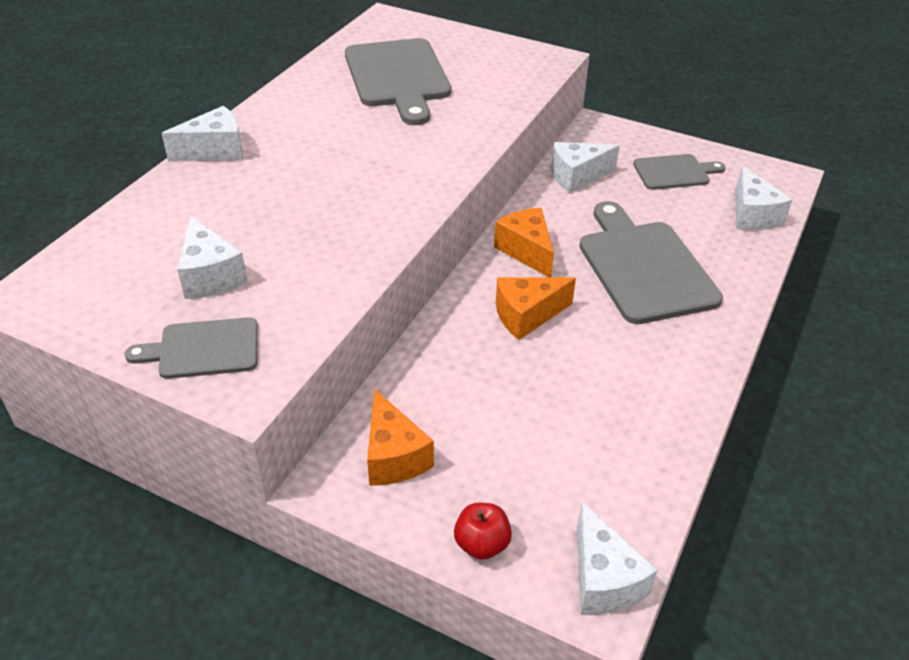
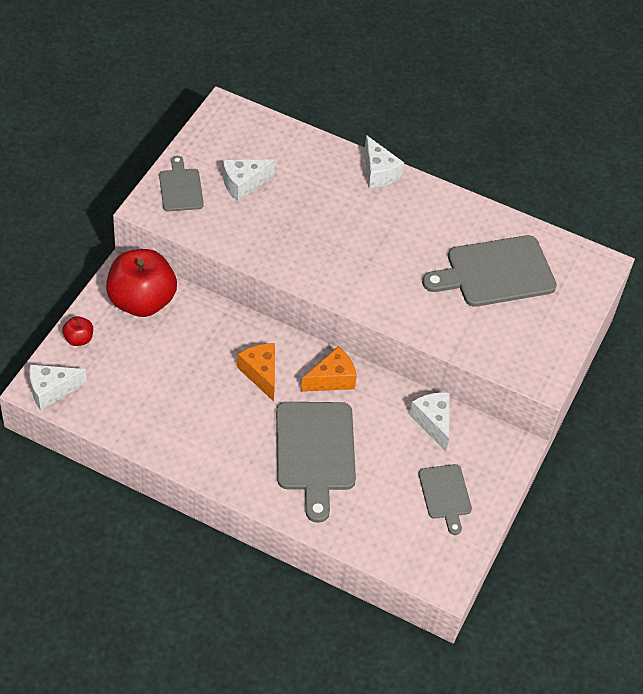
camera: 85 degrees right, 10 degrees up
(394, 456) = (142, 301): orange cheese -> red apple
(644, 267) = (315, 451): grey cutting board -> grey cutting board turned 105 degrees clockwise
(752, 215) = (386, 540): white cheese -> none

